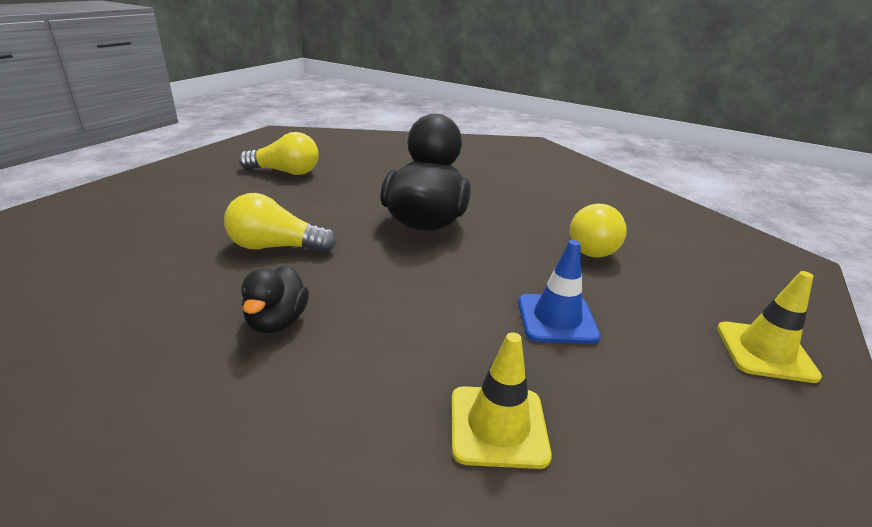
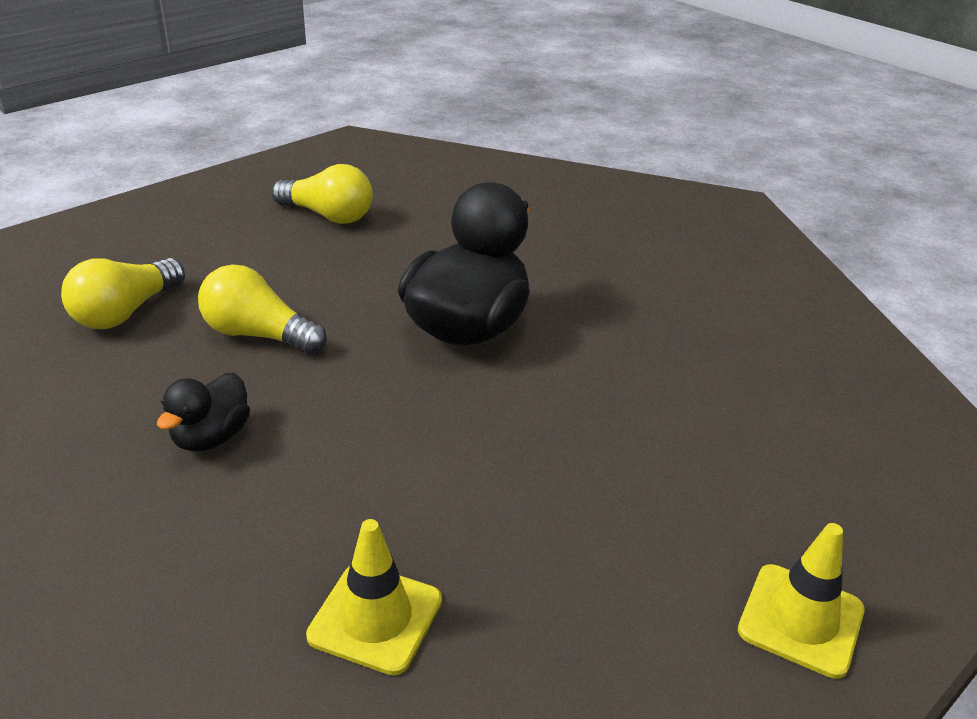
camera: 20 degrees right, 5 degrees up
(557, 319) = (542, 507): blue traffic cone -> none
(591, 245) = (680, 408): yellow light bulb -> yellow light bulb (125, 312)

